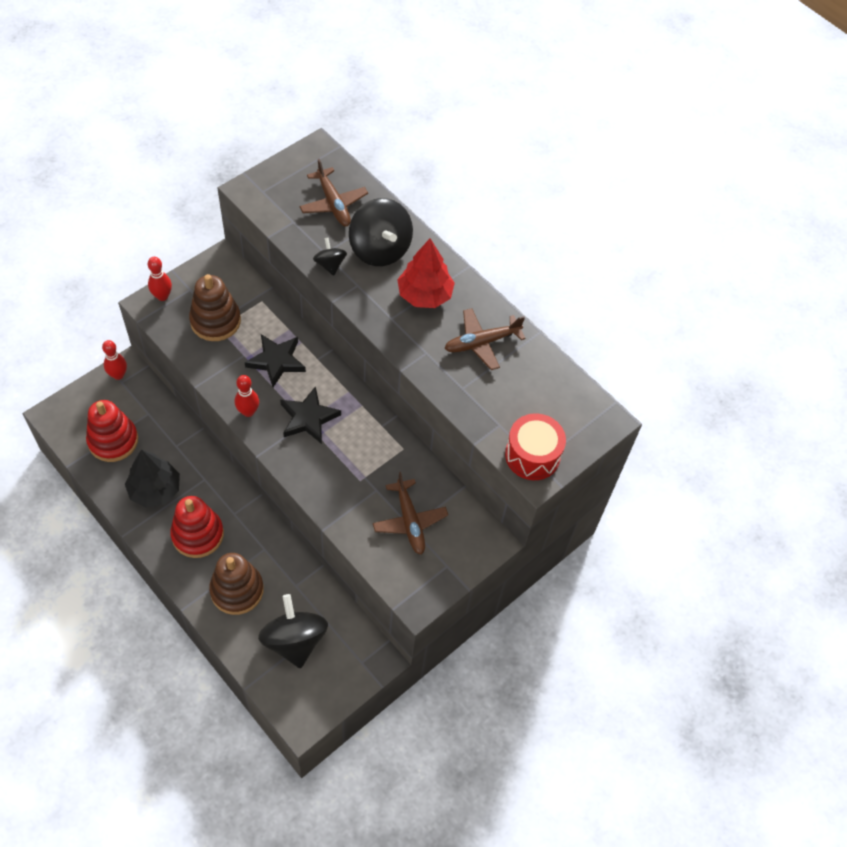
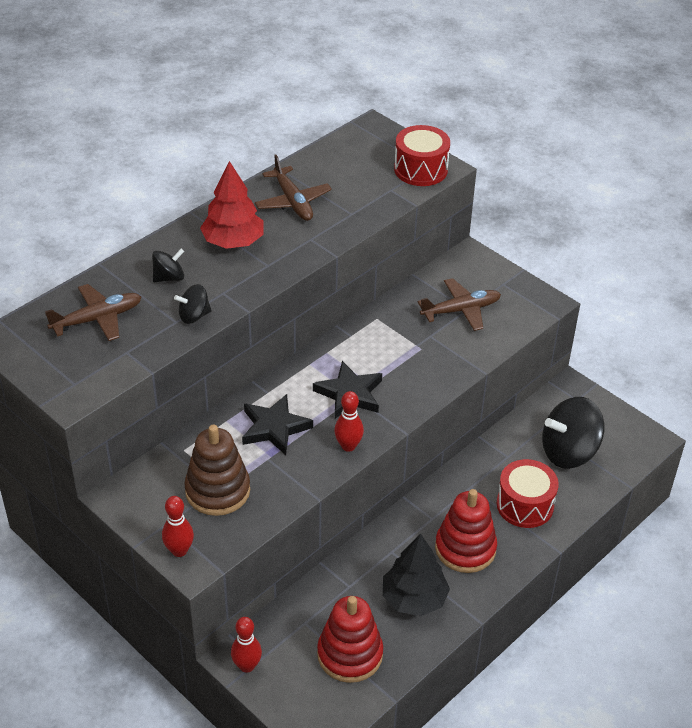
camera: 90 degrees left, 15 degrees down
(237, 590) = (525, 505): brown stacking toy -> red drum
(380, 249) = (169, 277): black spinning top -> black spinning top, size x0.51

